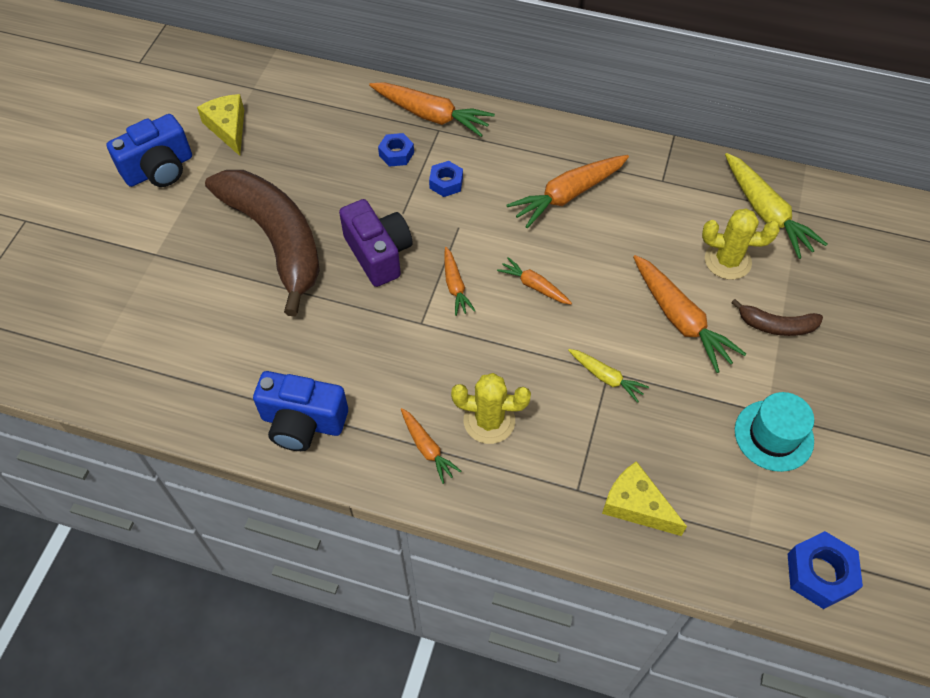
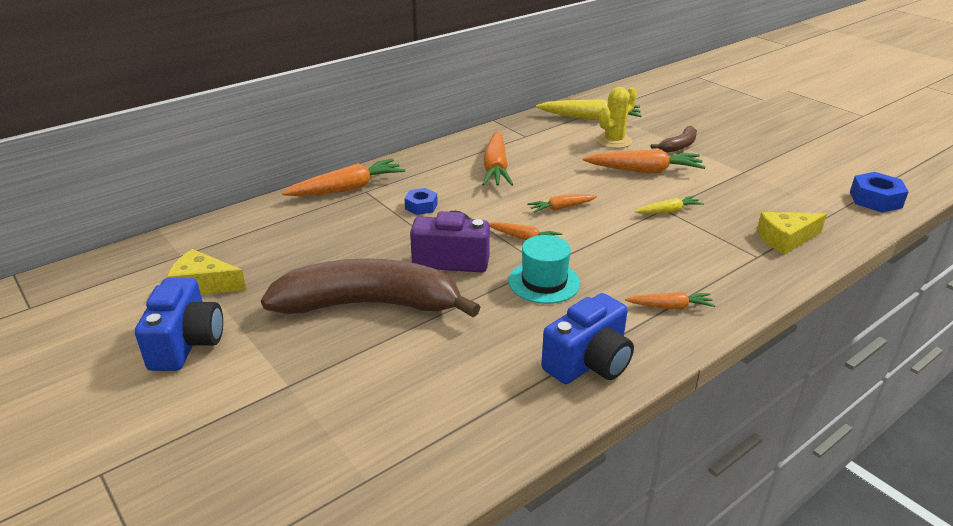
camera: 55 degrees left, 25 degrees down
(396, 154) = (362, 216): blue nut -> none
(489, 421) = (666, 269): yellow cactus -> none
(773, 435) = (762, 176): turquoise hat -> turquoise hat (544, 282)

